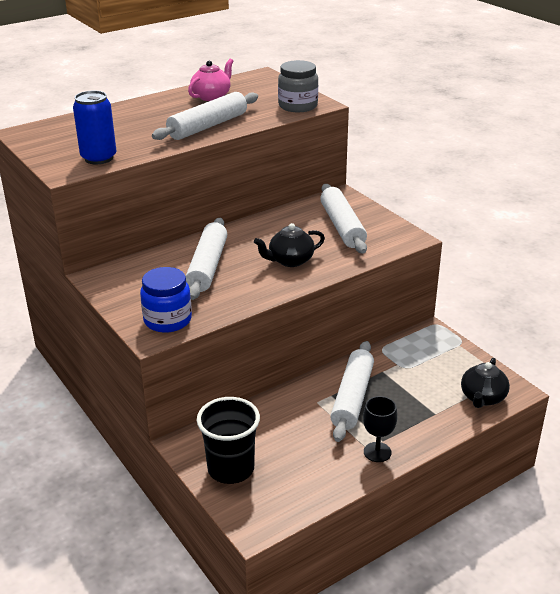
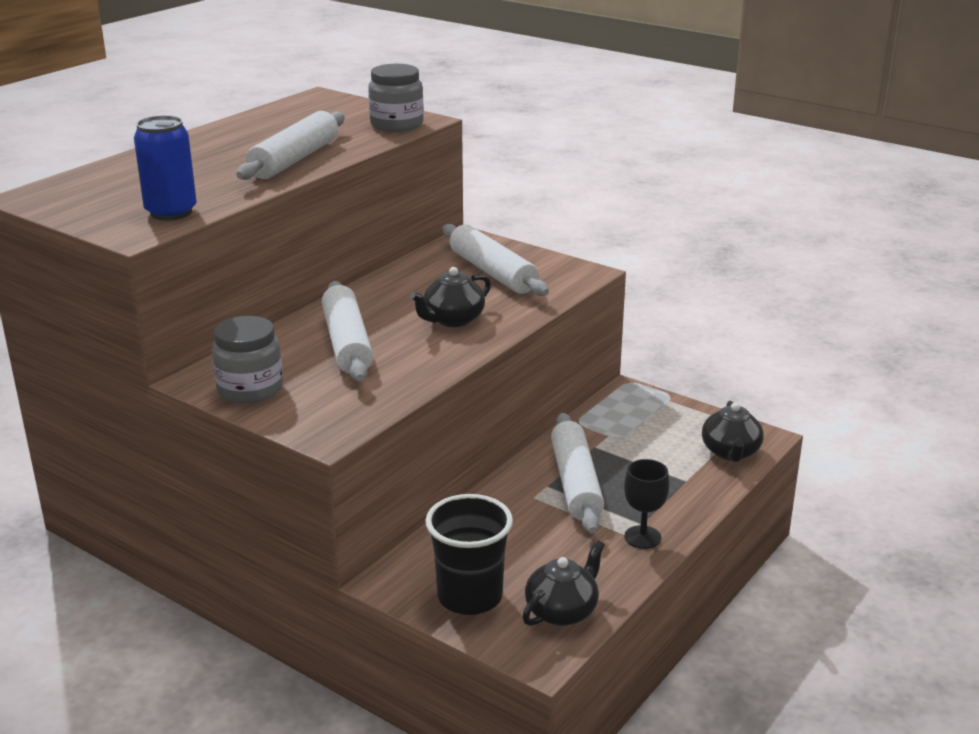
camera: 20 degrees left, 5 degrees down
(124, 290) = (250, 389): none -> grey jar
(167, 320) = (336, 413): blue jar -> none
(211, 96) = (271, 126): pink teapot -> none
(288, 496) = (562, 611): none -> black teapot

